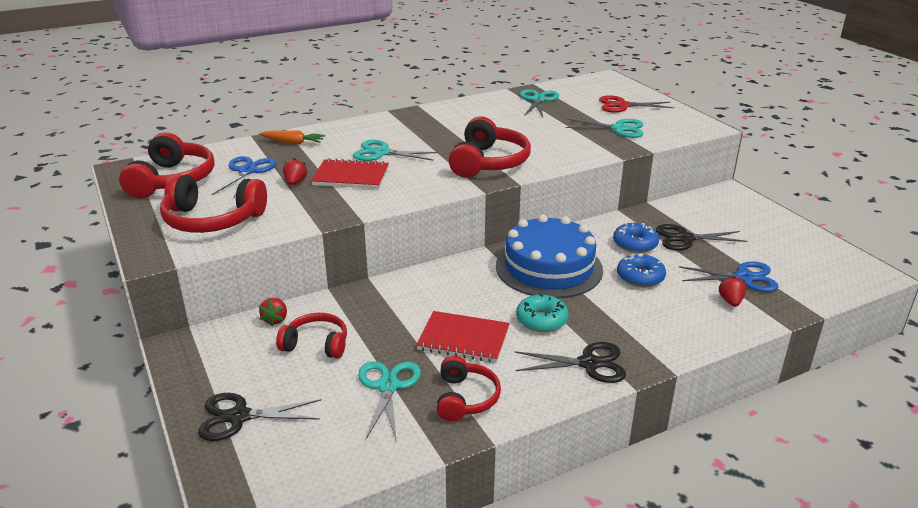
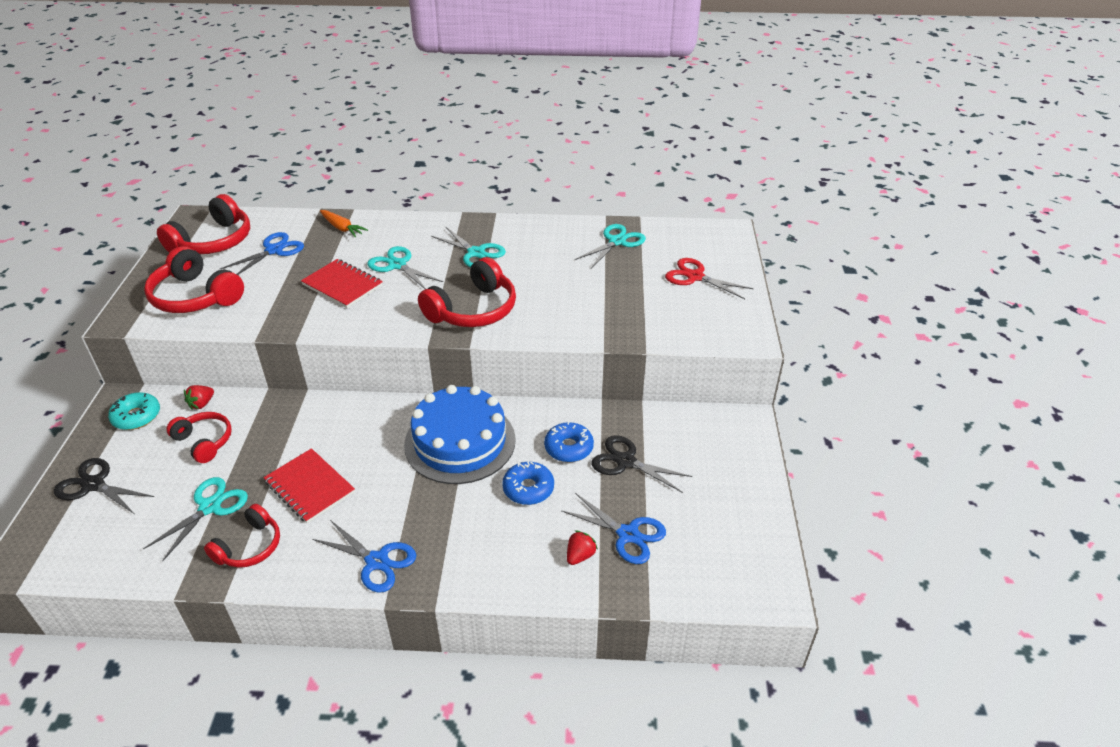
camera: 30 degrees right, 10 degrees up
(295, 182) = (294, 277): red strawberry -> none
(541, 320) = (390, 497): turquoise donut -> turquoise donut (137, 416)
(589, 364) = (377, 561): black scissors -> blue scissors
(619, 129) = (650, 309): turquoise scissors -> turquoise scissors (476, 253)

